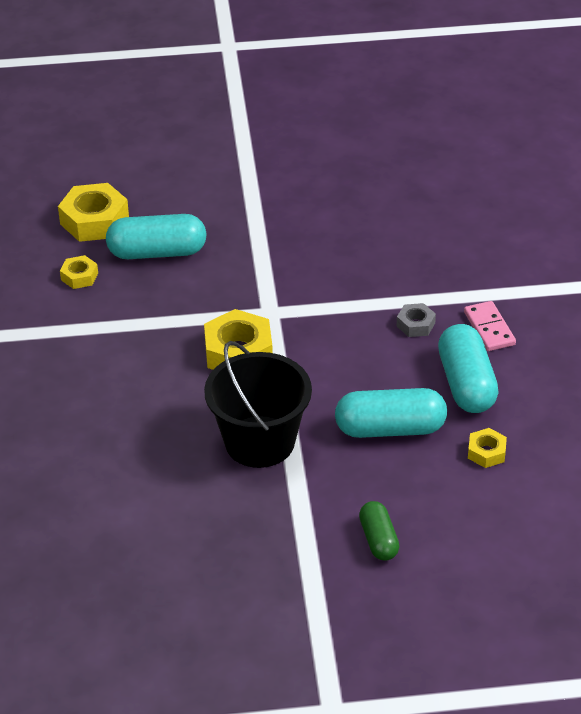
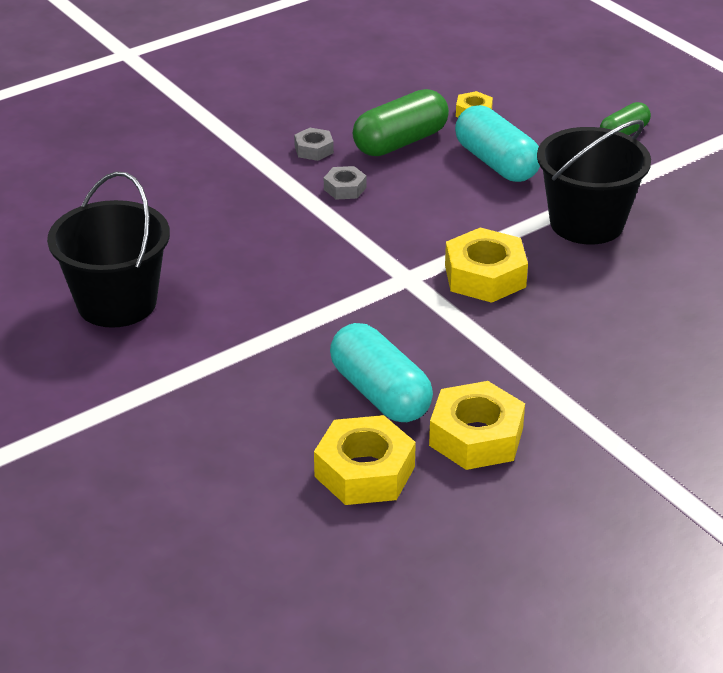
camera: 120 degrees left, 5 degrees down
(79, 276) = (476, 437): yellow nut -> yellow nut, size x1.89
(351, 173) = (117, 303): none -> black bucket
(466, 384) = (400, 142): turquoise capsule -> green capsule
(489, 328) = (314, 149): pink domino -> grey nut

